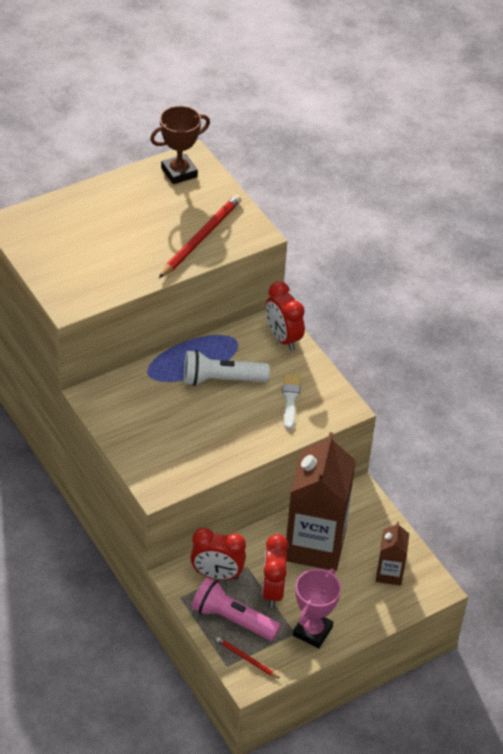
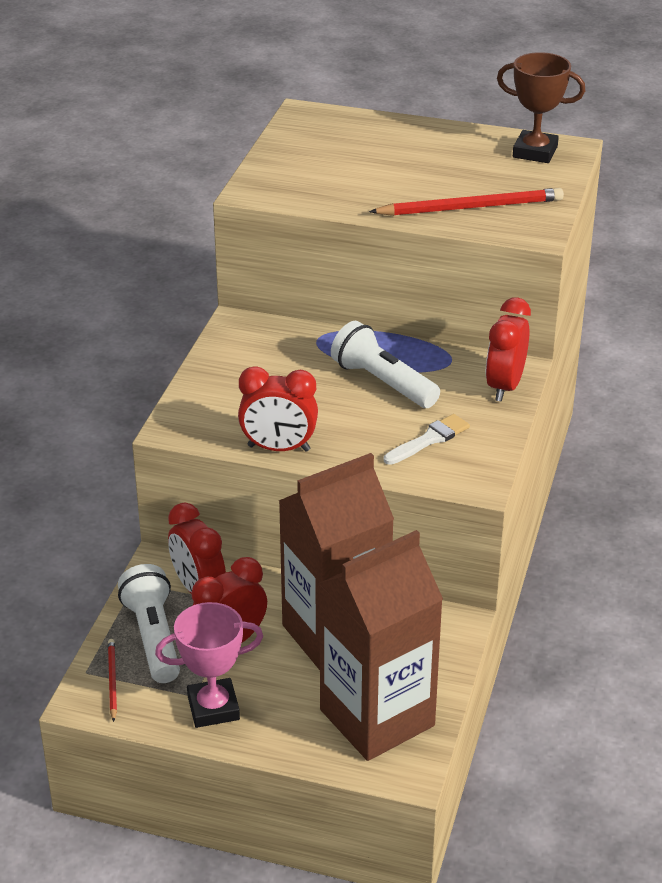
camera: 50 degrees right, 10 degrees down
(226, 460) = (278, 448): none -> red clock
(232, 619) = (153, 637): pink flashlight -> white flashlight
(389, 573) = (377, 718): brown carton -> brown carton, size x2.11

